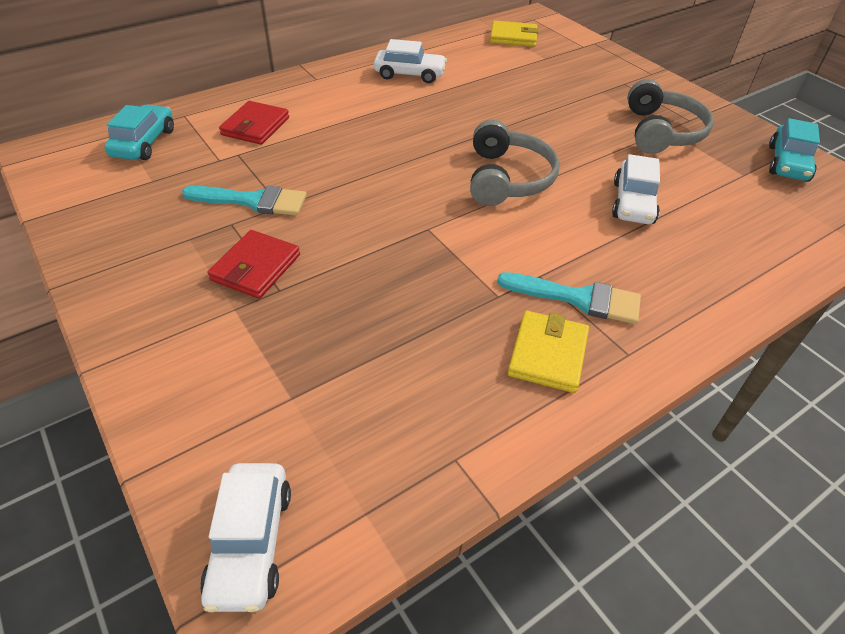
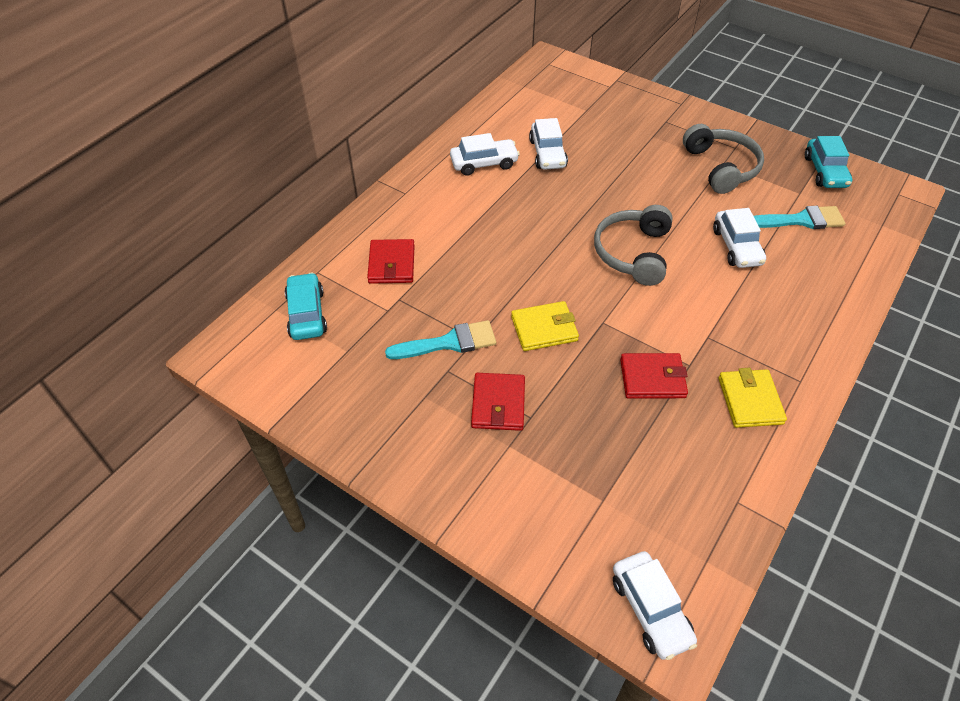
camera: 20 degrees left, 5 degrees up
(444, 295) = (652, 378): none -> red wallet
(479, 81) = (547, 153): none -> white car
(507, 178) = (633, 253): grey headphones -> grey headphones turned 150 degrees counterclockwise
(513, 37) = (545, 92): yellow wallet -> yellow wallet (544, 328)
(578, 298) = (745, 347): turquoise brush -> turquoise brush (801, 220)

